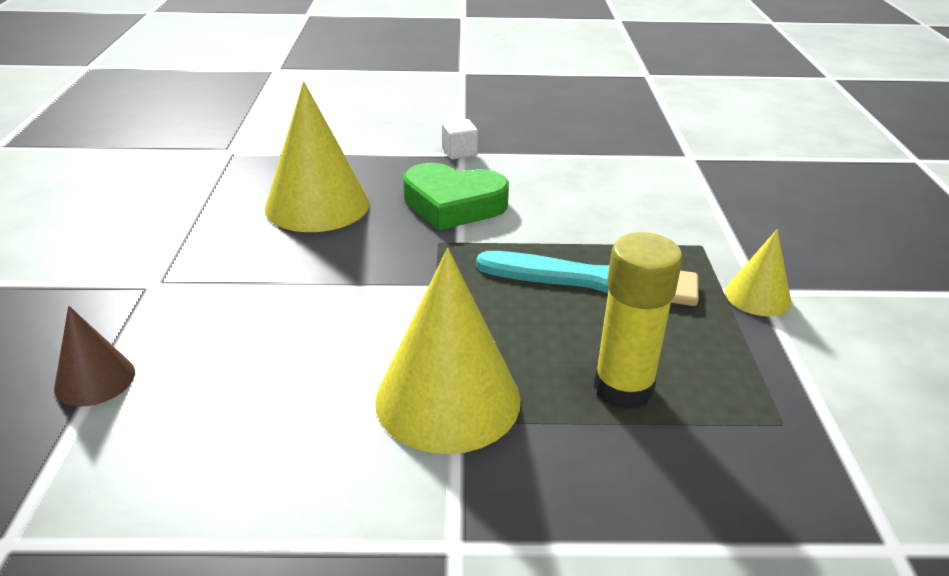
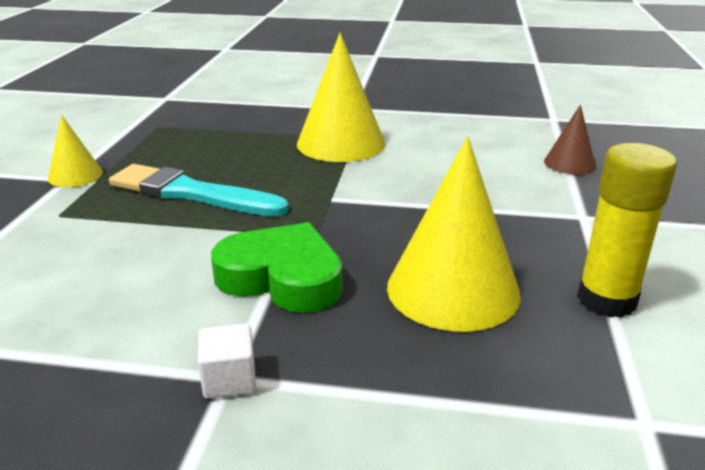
camera: 170 degrees left, 5 degrees down
(623, 388) = (232, 141): yellow glue stick -> yellow glue stick (606, 300)

